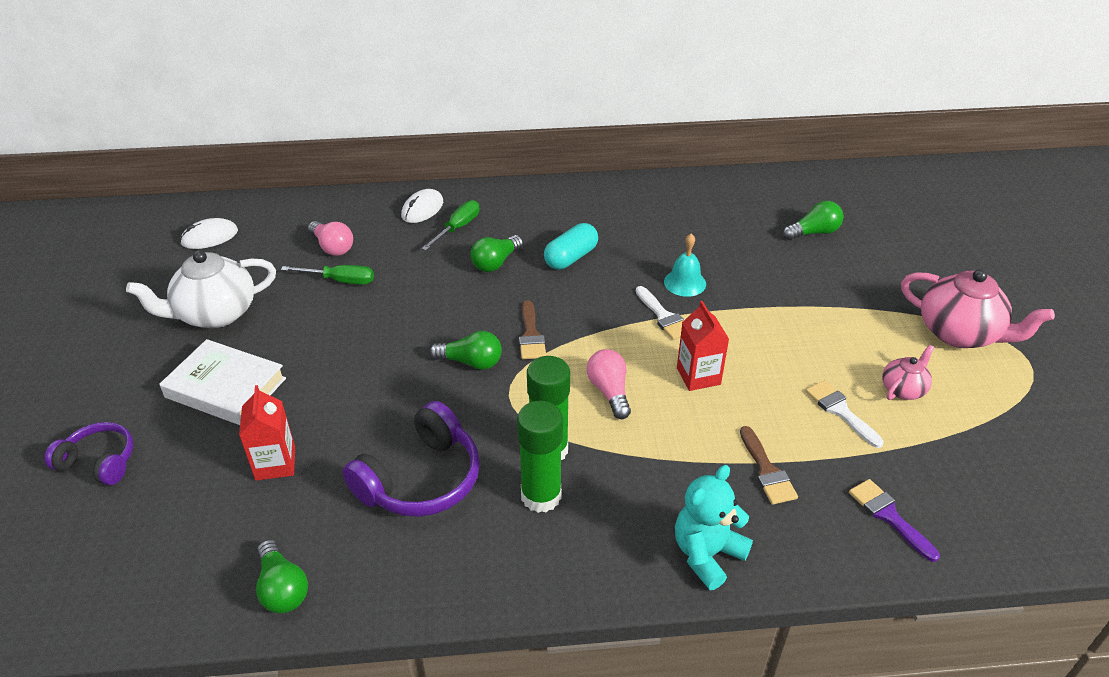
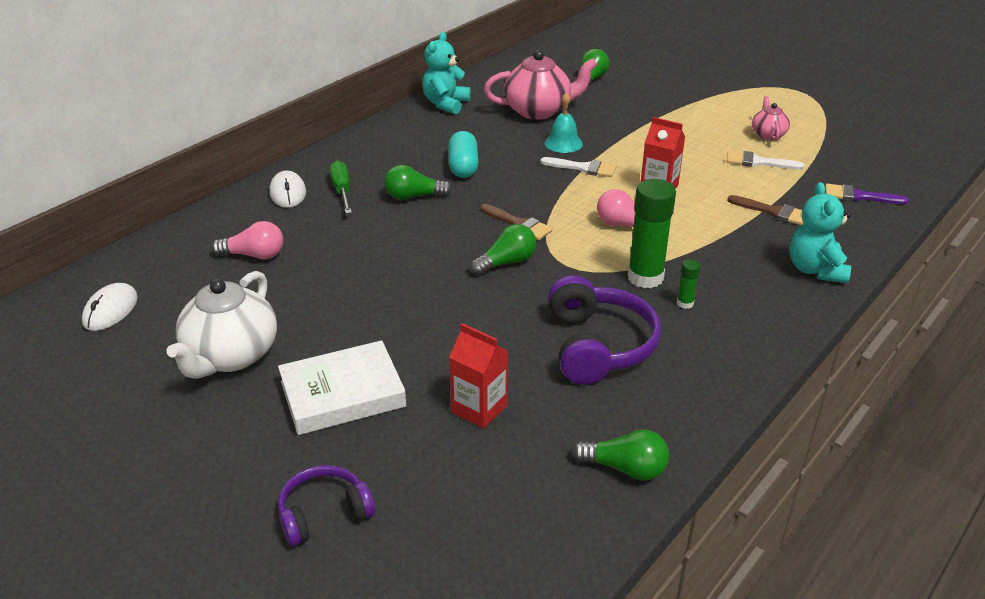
camera: 45 degrees left, 5 degrees down
(340, 280) = (306, 272): green screwdriver -> none
(495, 263) = (414, 196): green light bulb -> green light bulb turned 90 degrees clockwise
(541, 496) = (685, 303): green glue stick -> green glue stick, size x0.45
(646, 192) = (446, 104): none -> turquoise teddy bear
(960, 333) = (748, 94): pink teapot -> pink teapot (539, 111)

